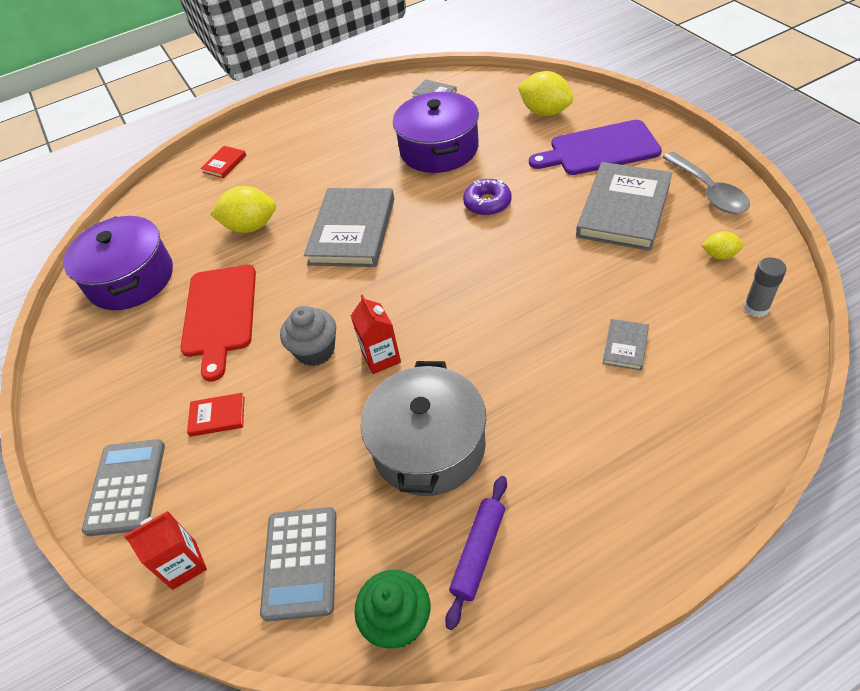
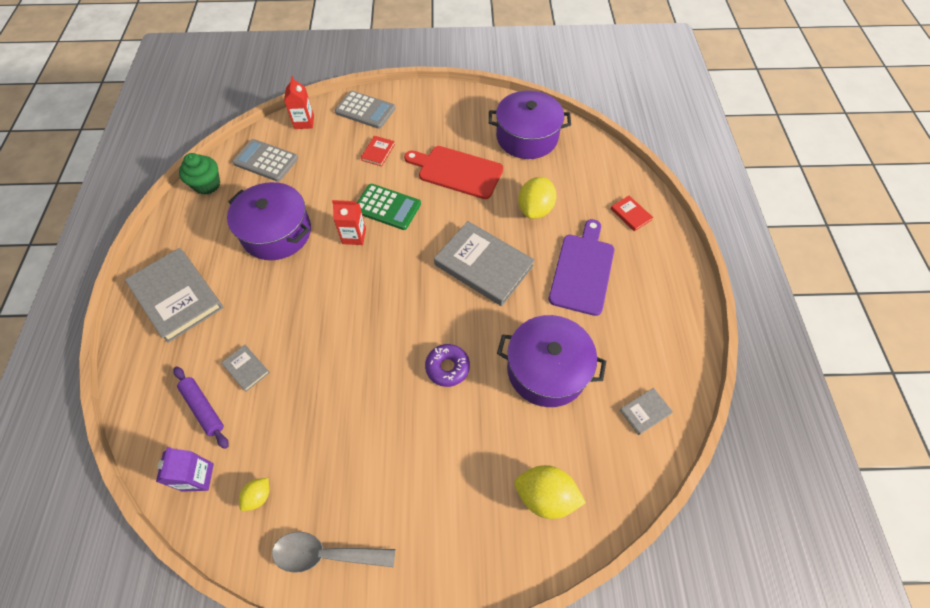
camera: 110 degrees right, 10 degrees up
(315, 351) = (387, 207): grey cupcake -> green calculator
(429, 446) = (276, 232): grey pot -> purple pot
(478, 552) = (205, 226): purple rolling pin -> purple rolling pin (203, 408)
(545, 112) = (545, 496): yellow lemon -> yellow lemon turned 45 degrees clockwise
(599, 149) = (451, 504): purple cutting board -> purple cutting board (582, 270)
(624, 210) = (361, 464): grey book -> grey book (177, 296)
(756, 308) = (198, 477): grey glue stick -> purple carton

